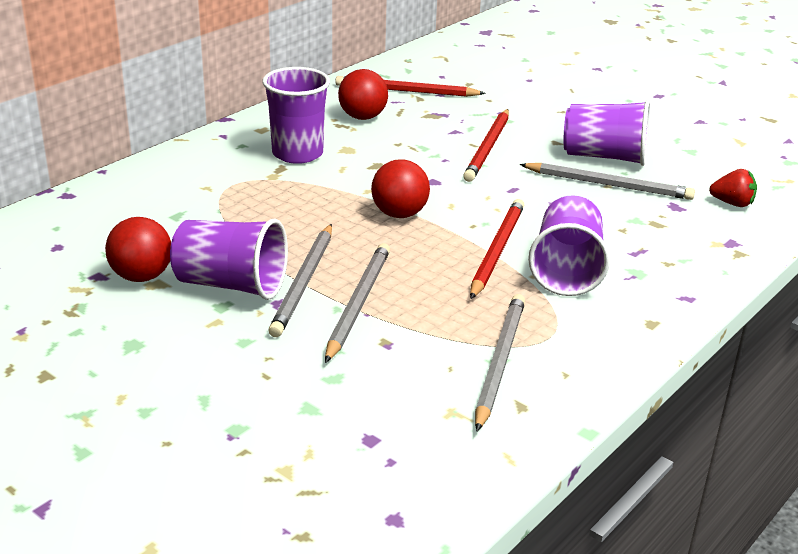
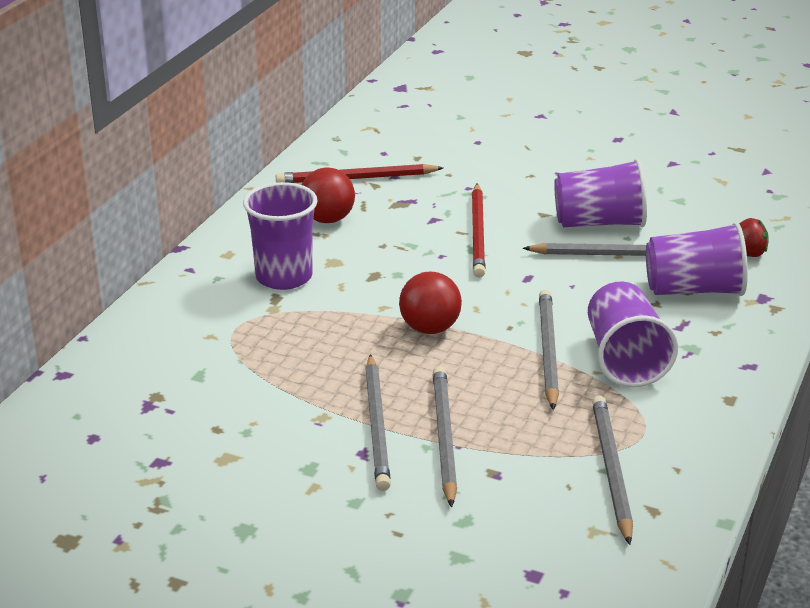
camera: 15 degrees left, 0 degrees up
(142, 276) = (206, 453): red ball -> none
(231, 285) = (305, 443): purple cup -> purple cup (693, 290)
(496, 251) = (547, 351): red pencil -> grey pencil

